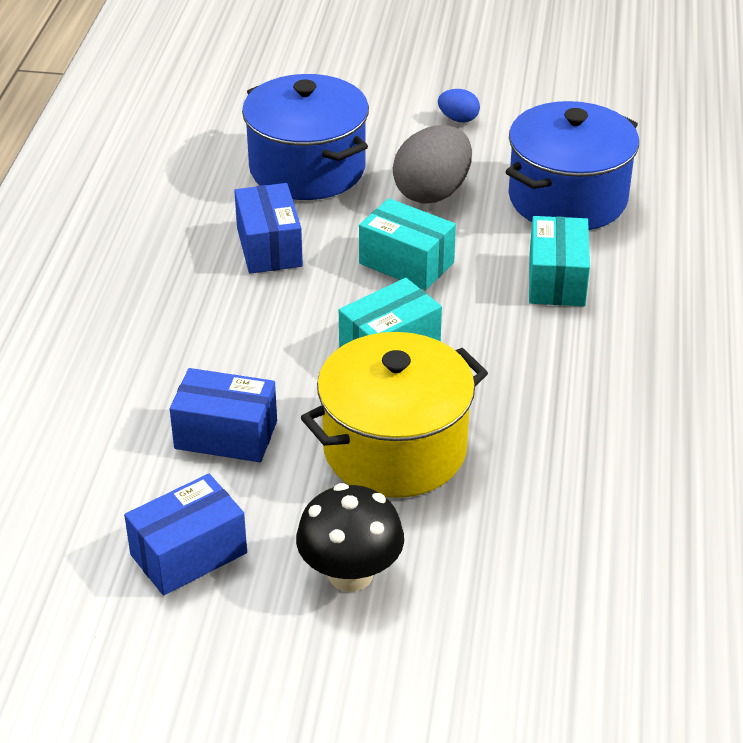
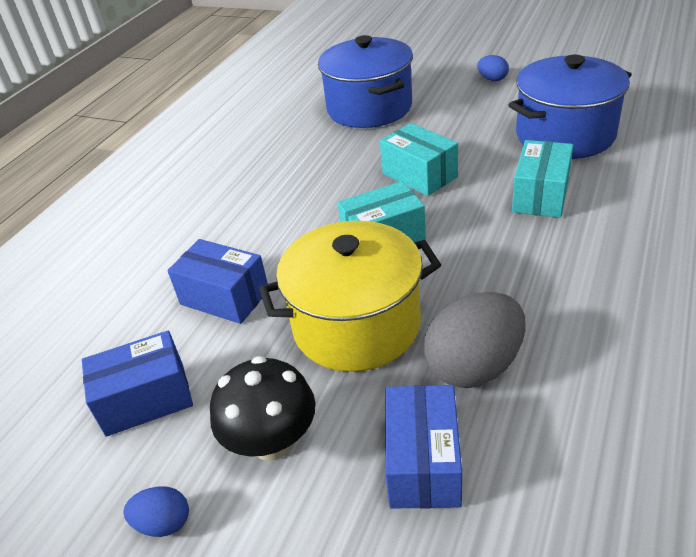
camera: 20 degrees right, 0 degrees up
(269, 247) = (320, 158): blue box -> blue box (423, 463)
(271, 661) = (164, 523): none -> blue egg
(432, 192) = (457, 126): grey egg -> grey egg (474, 366)

